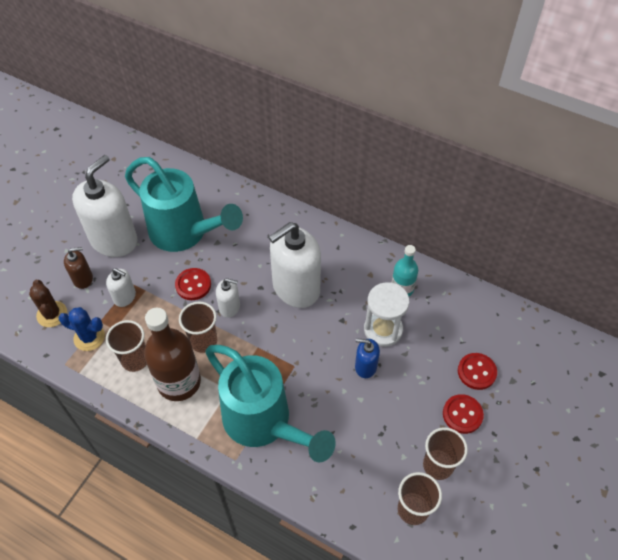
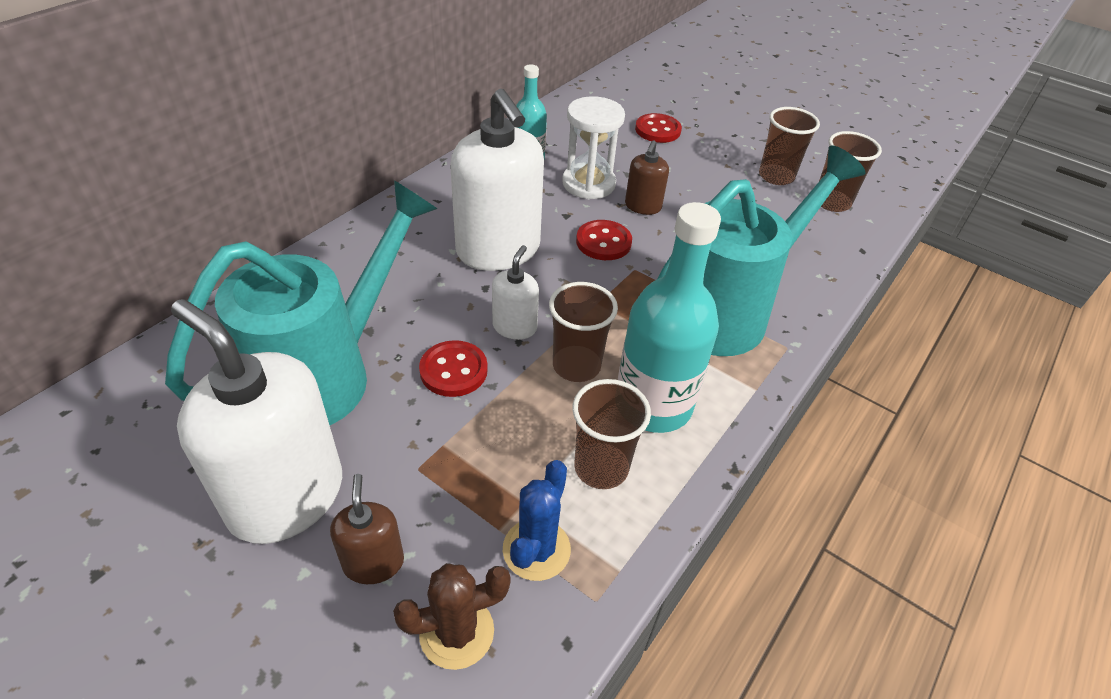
camera: 85 degrees left, 10 degrees down
(125, 297) = (449, 480): white soap dispenser -> none
(179, 382) = (653, 404): brown bottle -> turquoise bottle
(365, 366) = (643, 206): blue soap dispenser -> brown soap dispenser
(462, 414) = (712, 149): red button -> red button (603, 242)

